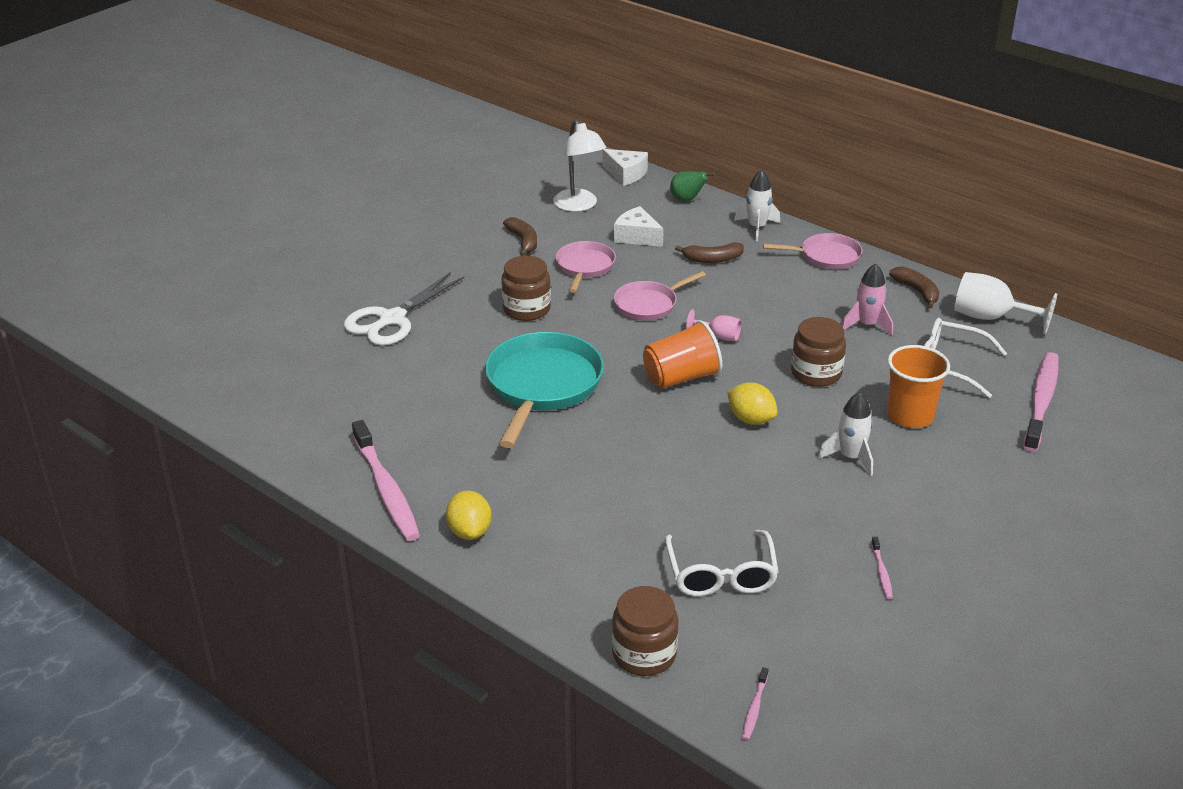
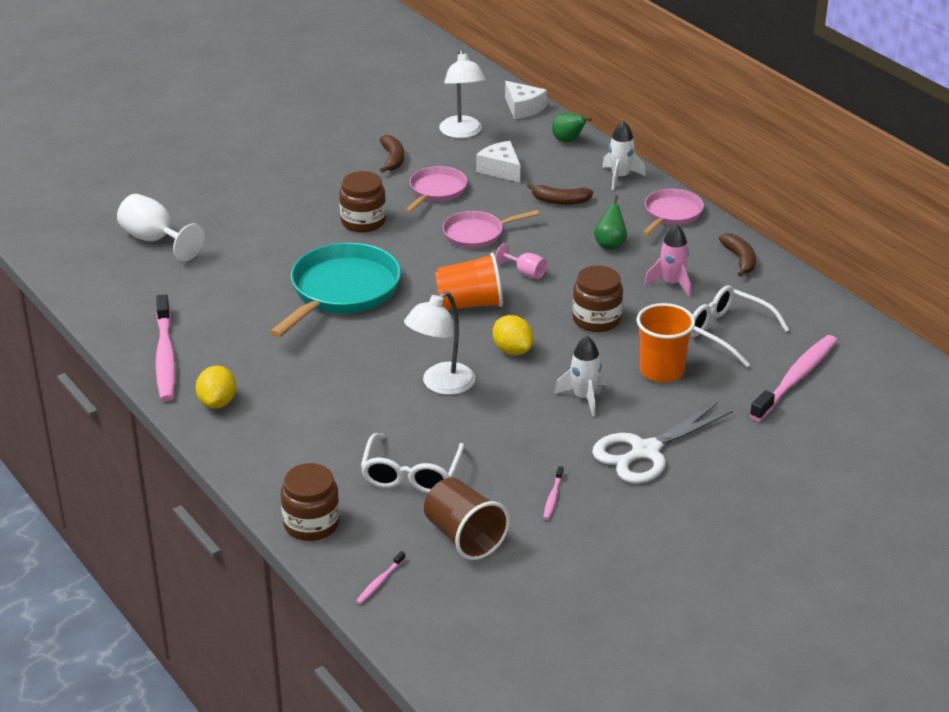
camera: 15 degrees right, 0 degrees up
(392, 319) = (240, 213): white scissors -> white scissors (646, 451)
(698, 469) = (441, 385): none -> white lamp
(785, 295) = (610, 244): none -> green pear
(815, 636) = (464, 537): none -> brown cup
(826, 256) = (671, 214): pink pan -> pink pan turned 75 degrees counterclockwise
(990, 318) = (796, 295): white goblet -> white goblet (155, 240)

